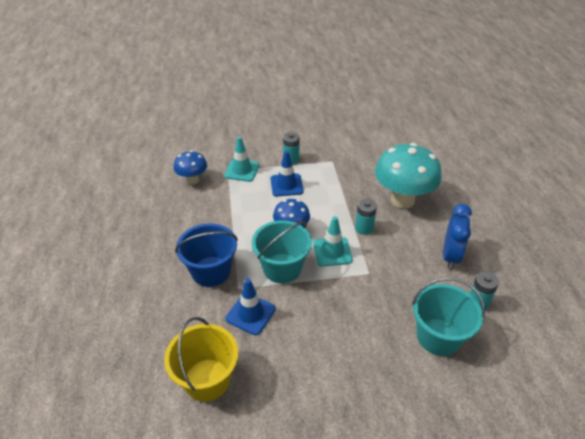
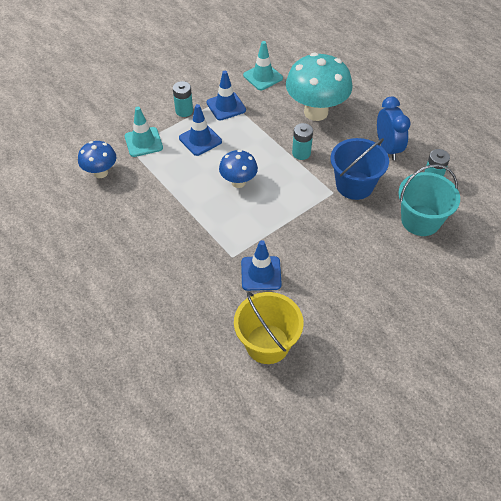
camera: 30 degrees left, 10 degrees up
(211, 271) = (195, 253): blue bucket -> blue bucket (354, 185)
(282, 268) = (257, 221): turquoise bucket -> none
(327, 168) = (226, 106): none -> blue traffic cone
(332, 252) = (289, 187): turquoise traffic cone -> turquoise traffic cone (263, 77)

